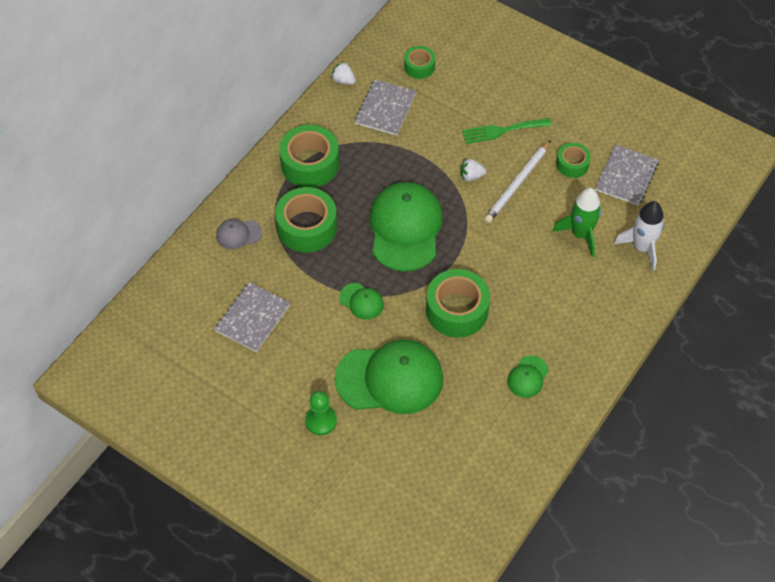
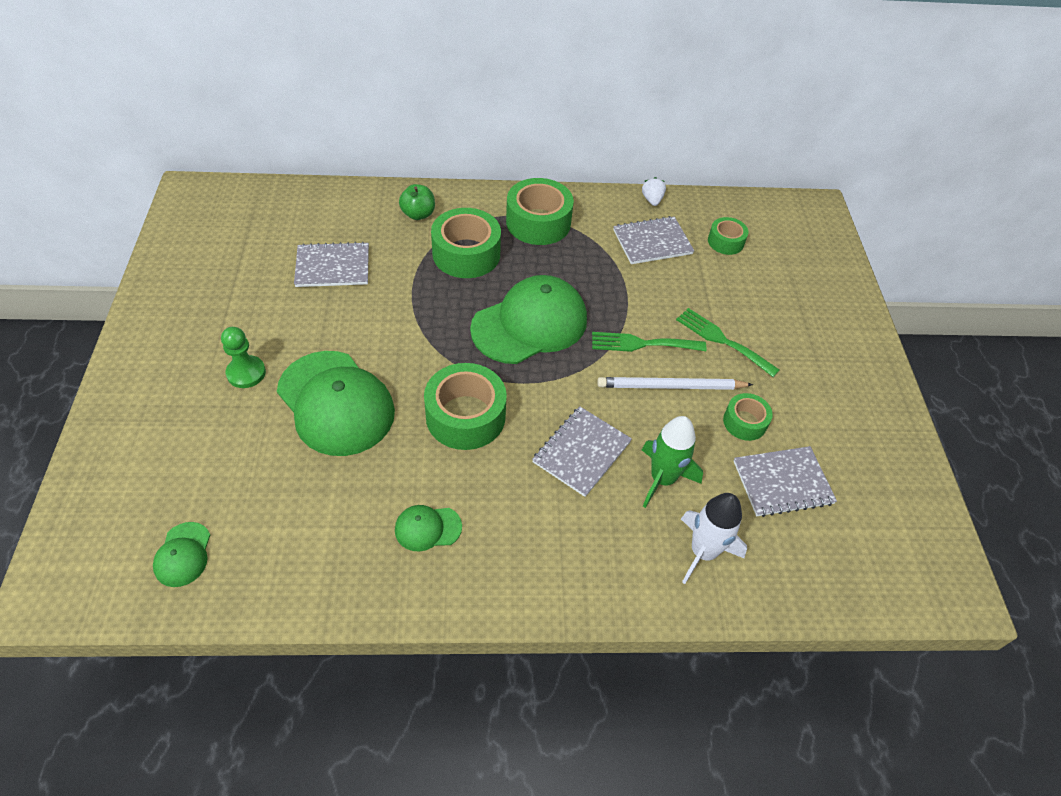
camera: 50 degrees right, 5 degrees down
(238, 234) = (418, 214): grey cap -> green apple
(361, 301) = (414, 334): green cap -> green cap (183, 554)
(471, 176) = (642, 344): white strawberry -> green fork
(531, 263) = (582, 452): none -> grey notebook

